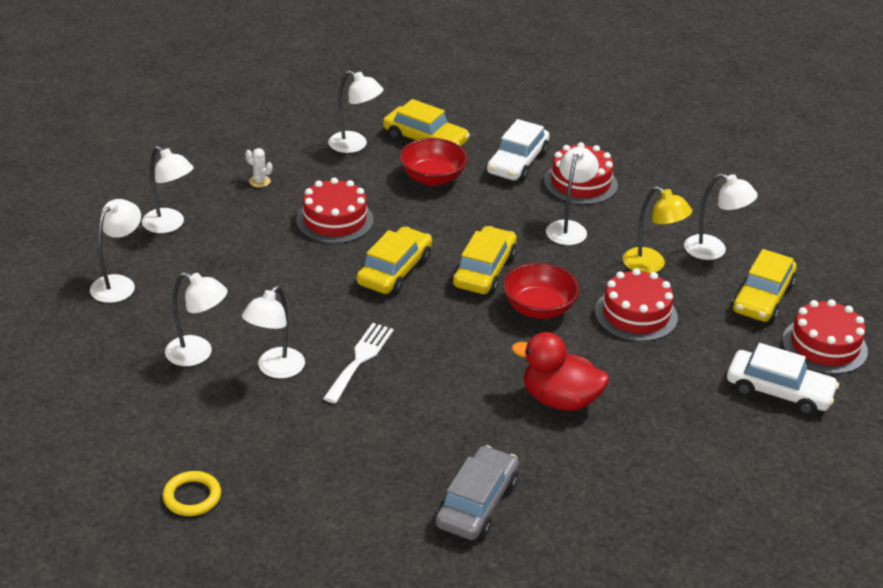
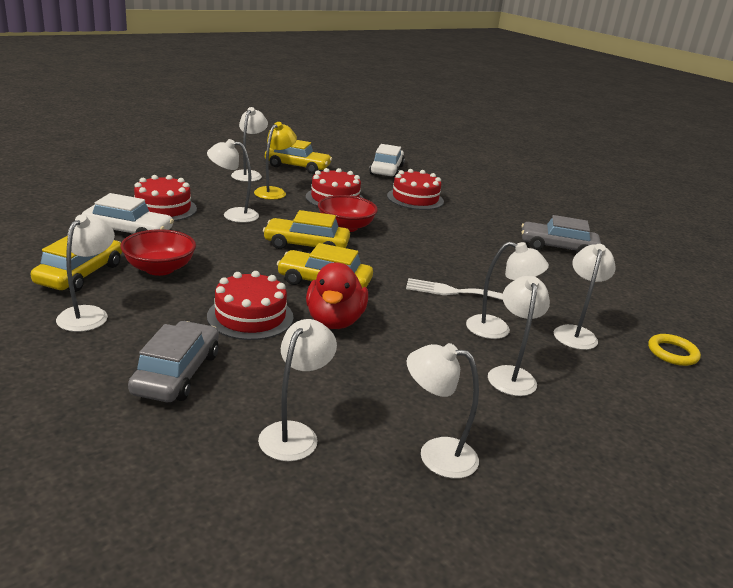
camera: 105 degrees left, 10 degrees down
(253, 429) = (575, 333): none -> white lamp
(259, 181) = (177, 373): white cactus -> grey car
(560, 400) = (441, 223): red duck -> red duck (334, 321)
(824, 346) = (337, 157): red cake -> red cake (415, 198)

